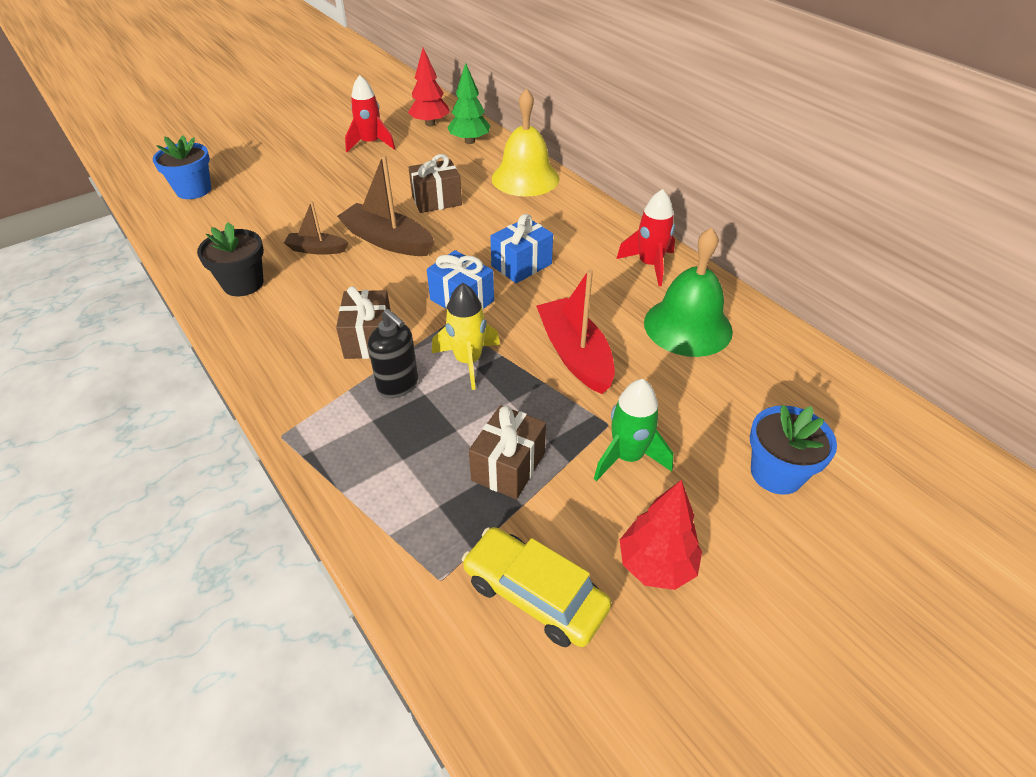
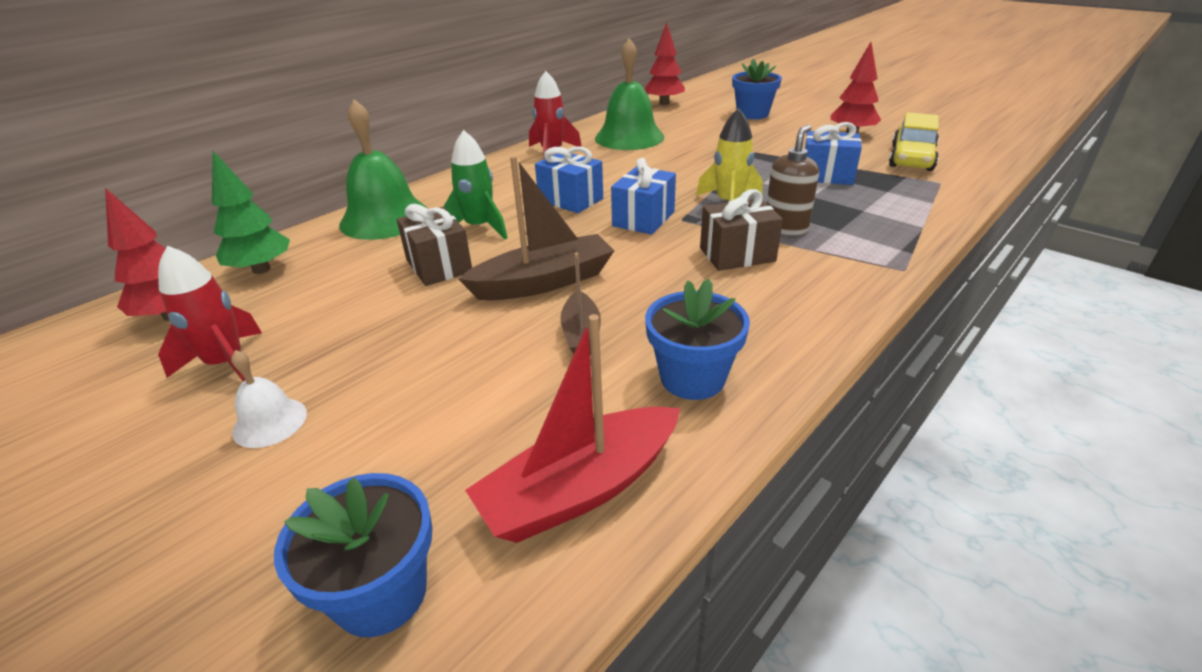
camera: 100 degrees left, 10 degrees down
(243, 284) = (692, 378): black flower pot -> blue flower pot
(314, 159) = (270, 422): none -> white bell
(387, 240) = (544, 282): brown boat -> brown boat turned 135 degrees counterclockwise
(398, 385) = (786, 227): black soap dispenser -> brown soap dispenser
(508, 466) = (826, 175): brown gift -> blue gift
(525, 178) = (385, 218): yellow bell -> green bell
(575, 354) = (688, 167): red boat -> red boat (580, 489)
(627, 457) = (778, 145): green rocket -> green rocket (479, 228)
(839, 385) = (664, 103): none -> red tree

